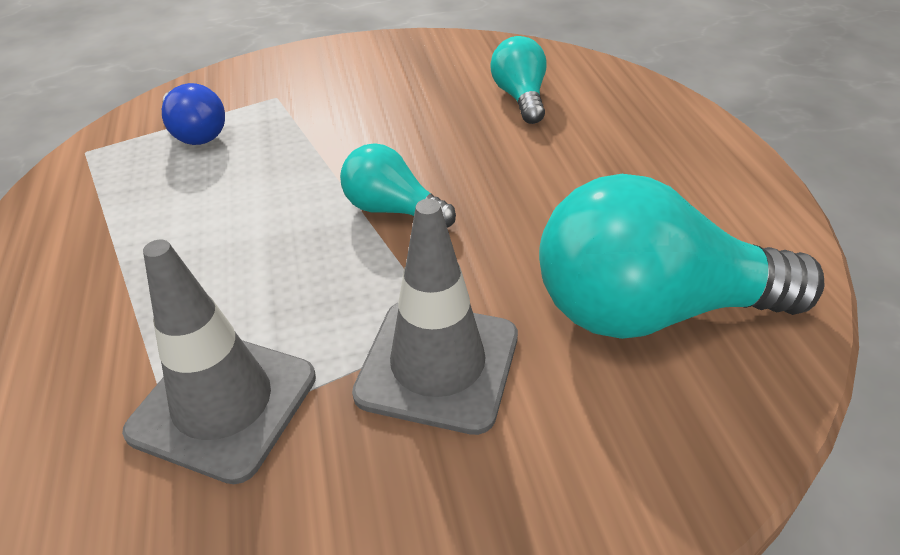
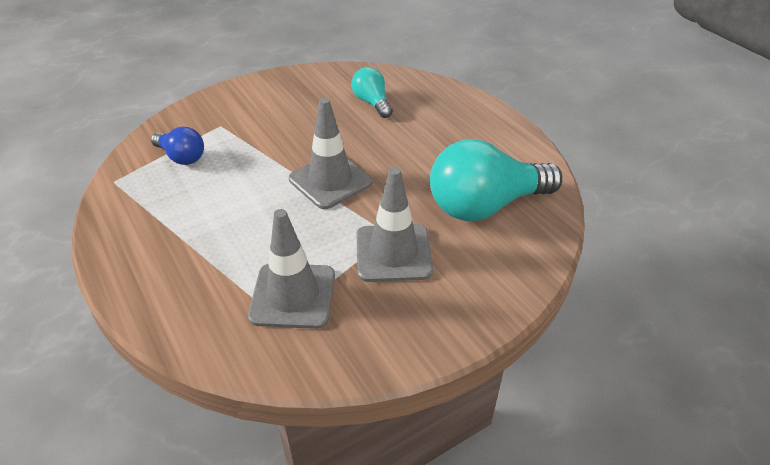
camera: 20 degrees left, 0 degrees up
(393, 210) = (330, 181): turquoise light bulb -> grey traffic cone

